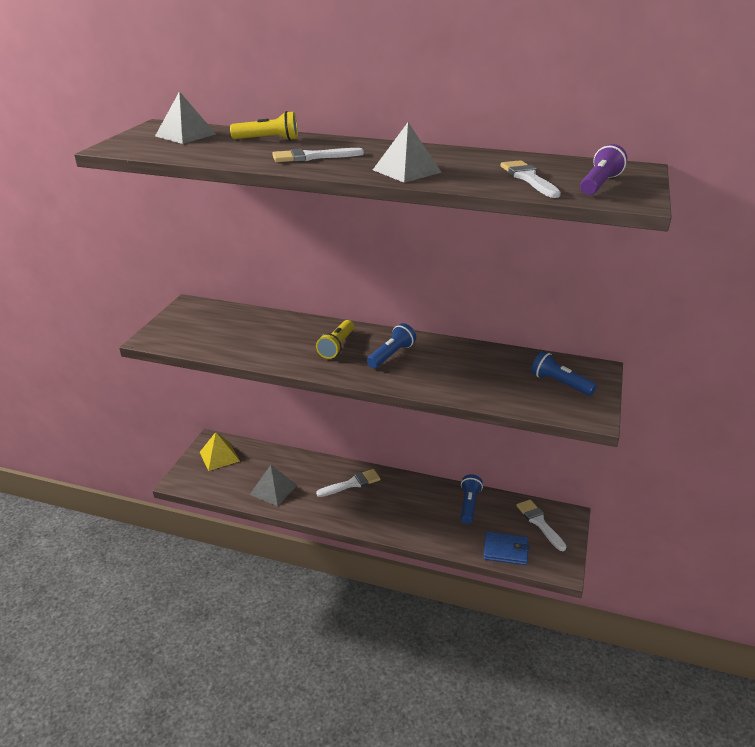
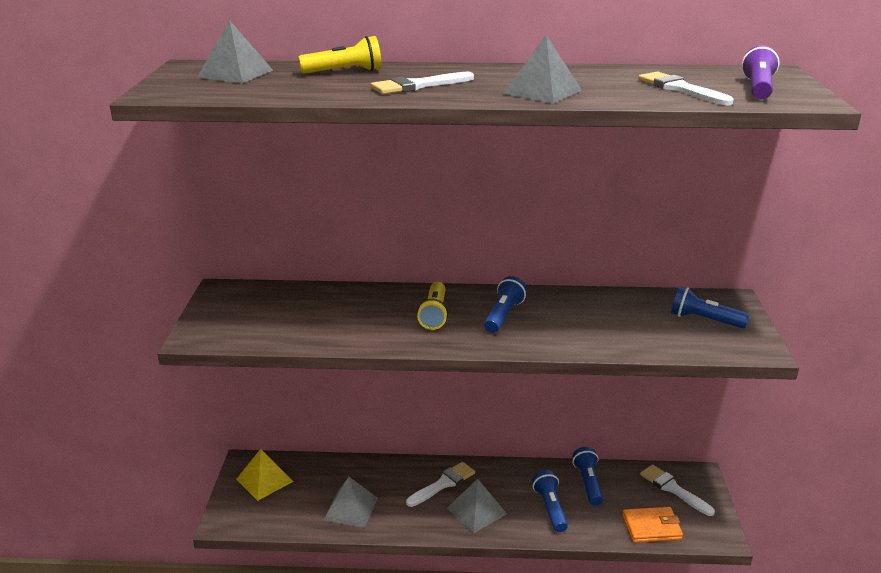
camera: 15 degrees left, 5 degrees down
(368, 509) = (476, 511): none -> grey pyramid
(428, 518) = (550, 508): none -> blue flashlight
(505, 550) = (651, 527): blue wallet -> orange wallet

